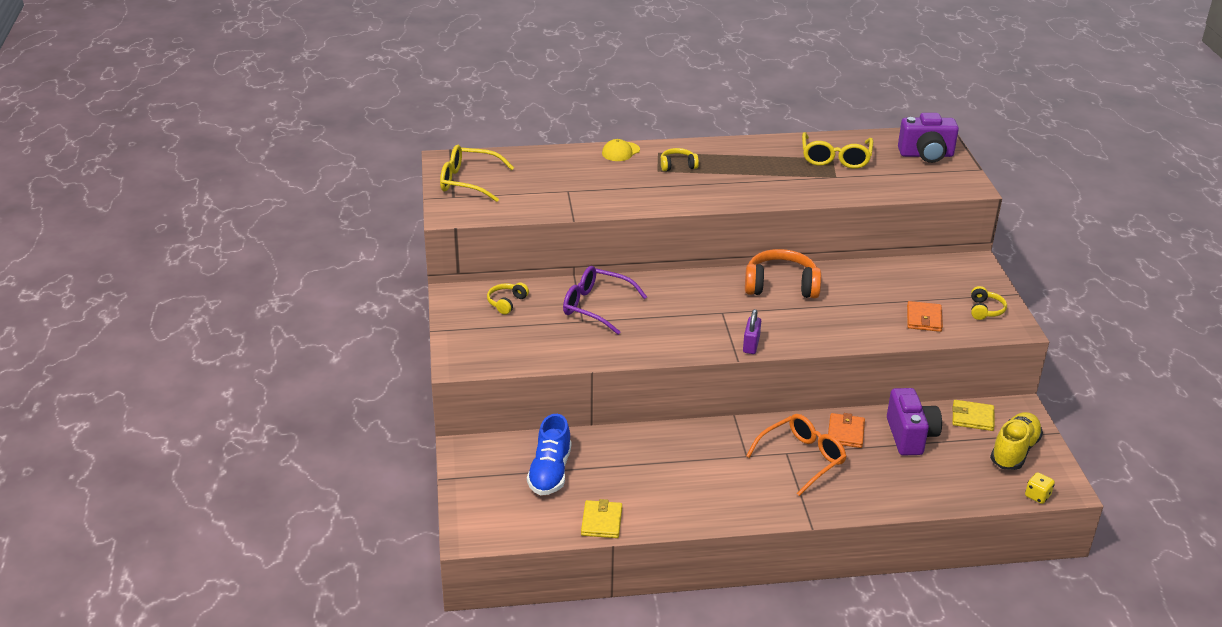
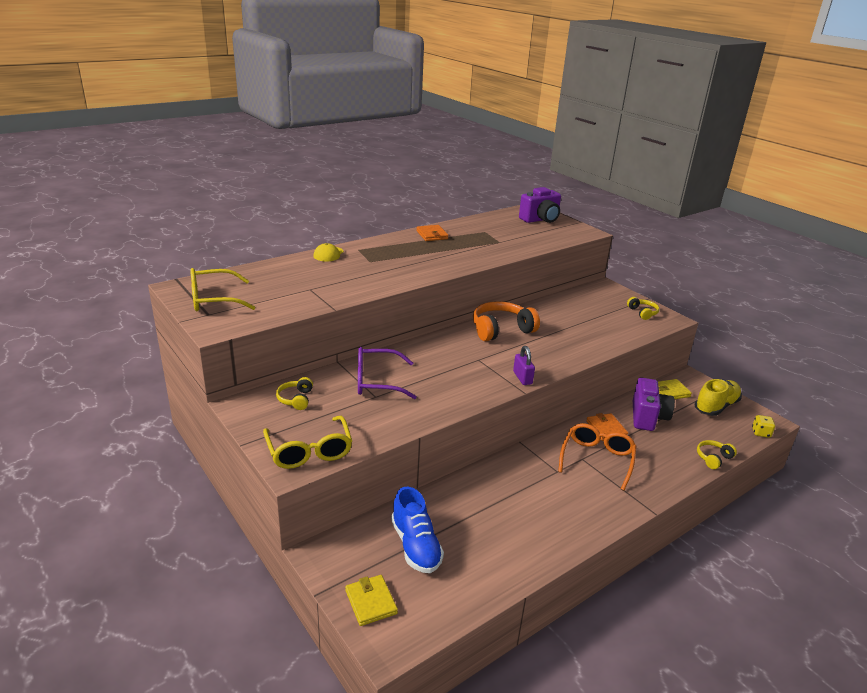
camera: 30 degrees left, 5 degrees down
(601, 521) = (497, 577): yellow wallet -> yellow wallet (371, 602)
(677, 165) = (382, 255): yellow headphones -> yellow headphones (713, 458)
(835, 158) = (487, 231): yellow glasses -> yellow glasses (309, 451)
(910, 436) = (647, 417): purple camera -> purple camera turned 45 degrees clockwise
(924, 319) = (614, 328): orange wallet -> orange wallet (432, 235)
(1014, 451) = (716, 406): yellow shoe -> yellow shoe turned 45 degrees clockwise

